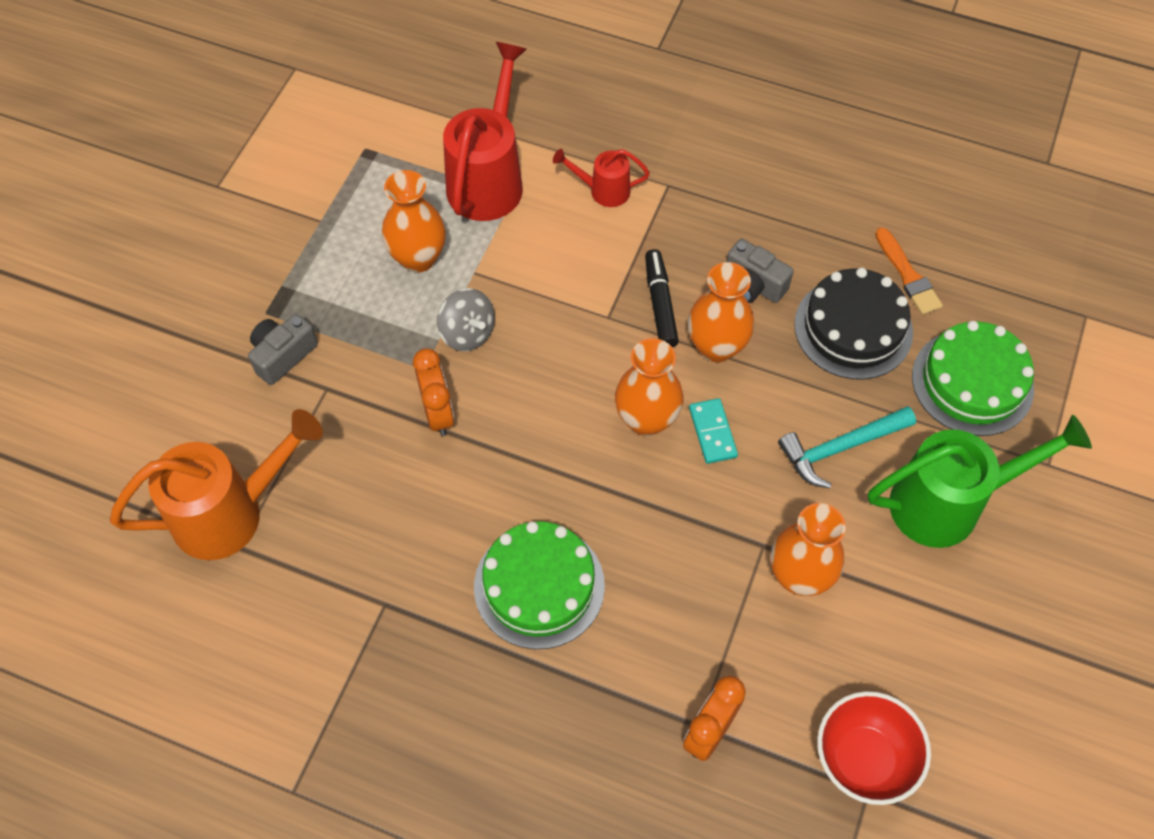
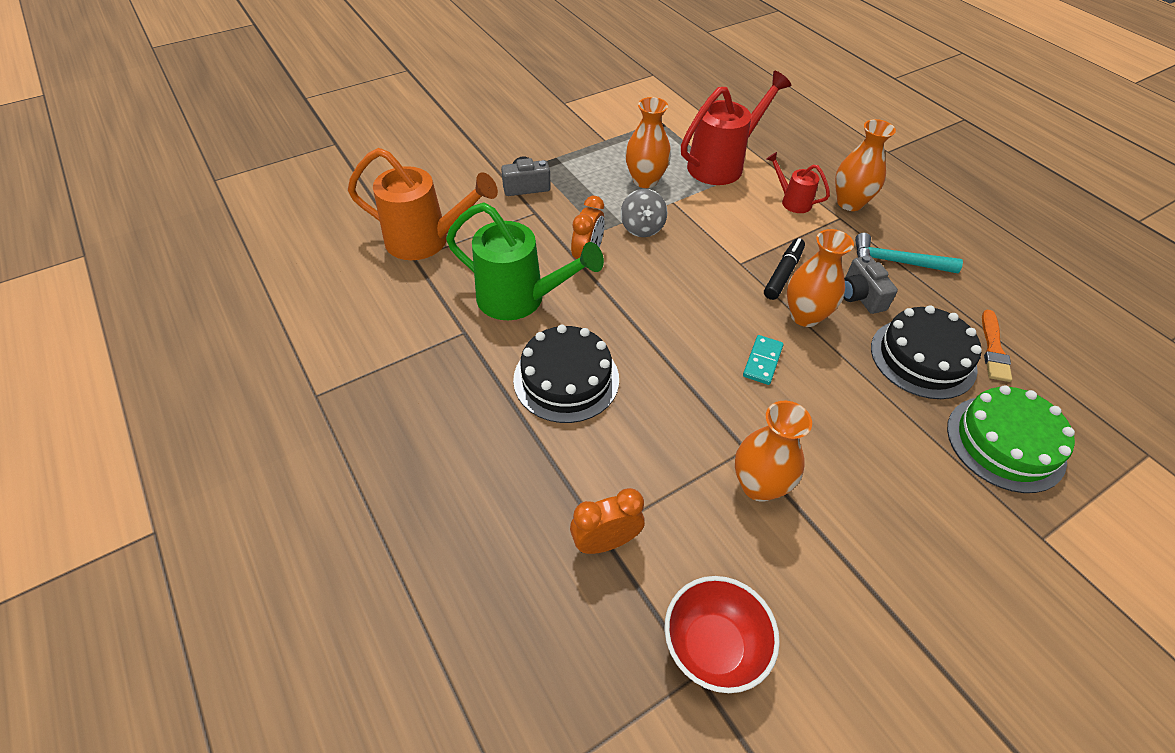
camera: 35 degrees right, 10 degrees down
(539, 586) = (566, 379): green cake -> black cake
(646, 419) = (720, 329): orange vase -> orange vase (849, 203)
(841, 448) = (857, 424): turquoise hammer -> turquoise hammer (897, 262)
(948, 503) = (925, 512): green watering can -> green watering can (520, 299)

